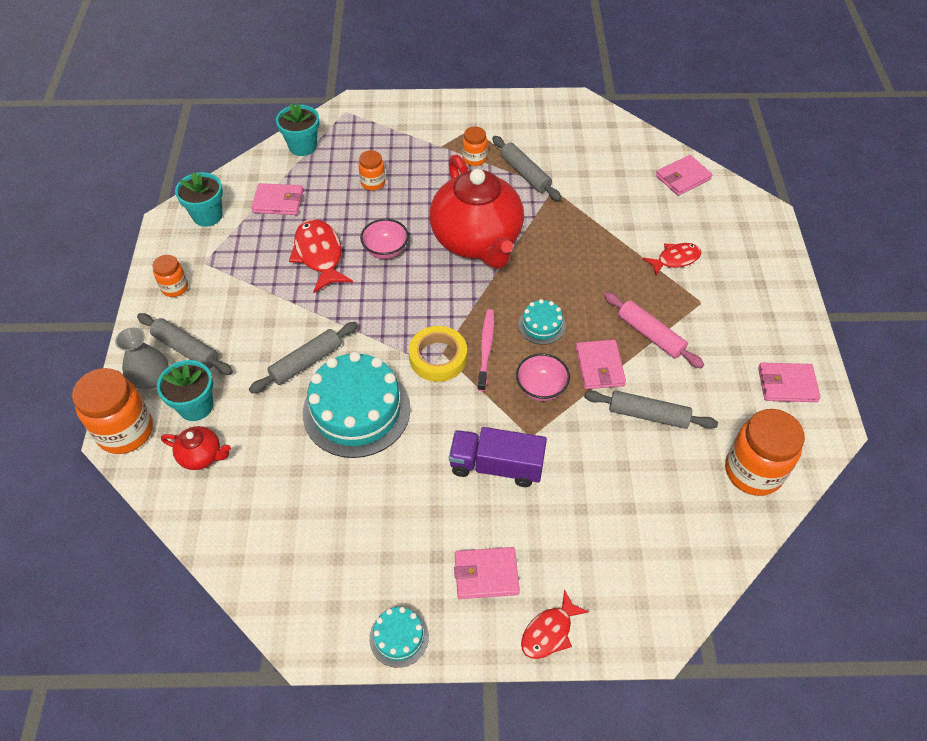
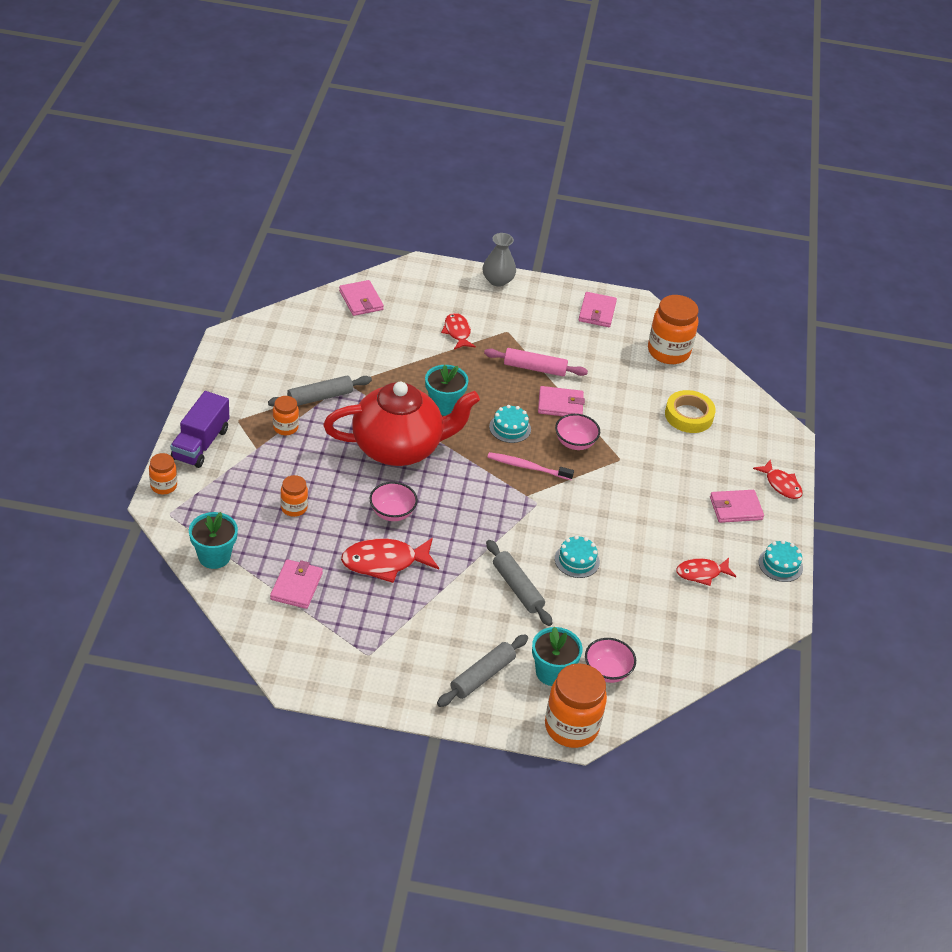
camera: 85 degrees left, 10 degrees down
(151, 378) = (512, 705): grey vase -> grey vase (498, 280)
(175, 287) = (398, 681): orange jar -> orange jar (163, 486)
(201, 456) = (607, 671): red teapot -> pink bowl
(207, 215) = (298, 648): turquoise flower pot -> turquoise flower pot (444, 405)
(356, 410) = (577, 560): turquoise cake -> turquoise cake, size x0.47
(364, 541) = (701, 573): none -> red fish
(438, 357) = (530, 499): yellow tape -> yellow tape (689, 415)
(486, 574) = (735, 508): pink wallet -> pink wallet turned 75 degrees clockwise
(496, 466) = (645, 484): purple truck -> purple truck (200, 444)
(648, 415) = (611, 390): grey rolling pin -> none
(650, 335) = (534, 368): pink rolling pin -> pink rolling pin turned 45 degrees clockwise

